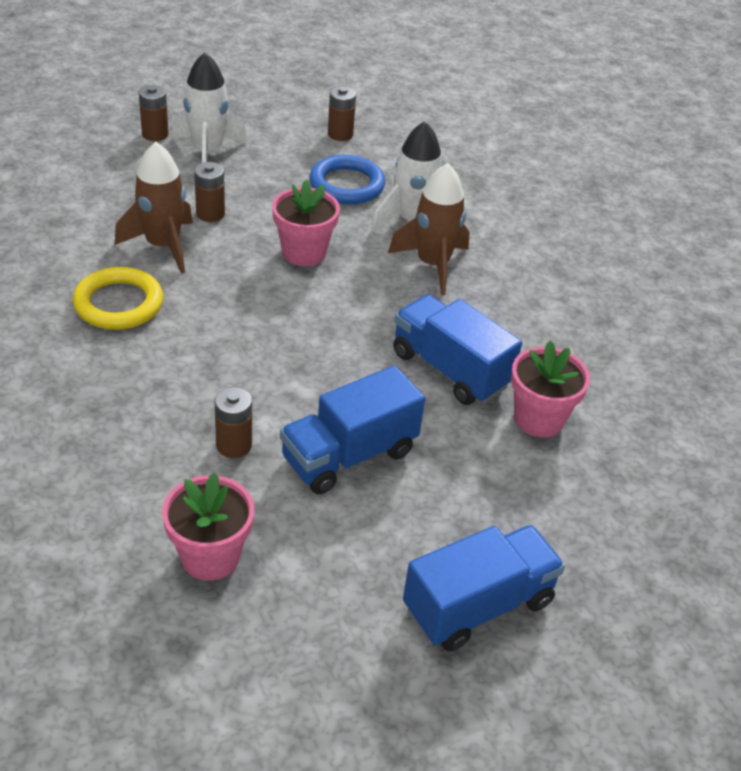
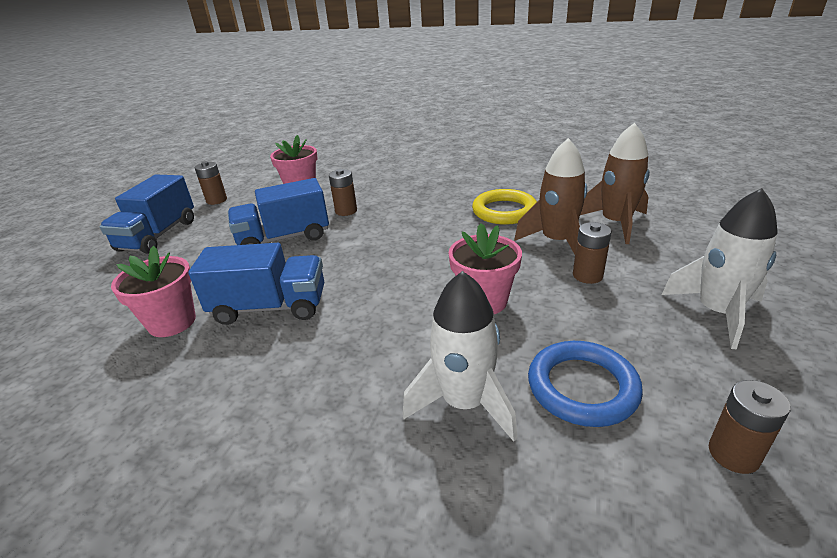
camera: 140 degrees right, 10 degrees down
(155, 134) = (772, 292): brown battery -> brown battery (216, 200)
(349, 455) = (284, 238): blue truck -> blue truck turned 120 degrees counterclockwise
(433, 264) = (381, 373): brown rocket -> brown rocket (615, 223)

